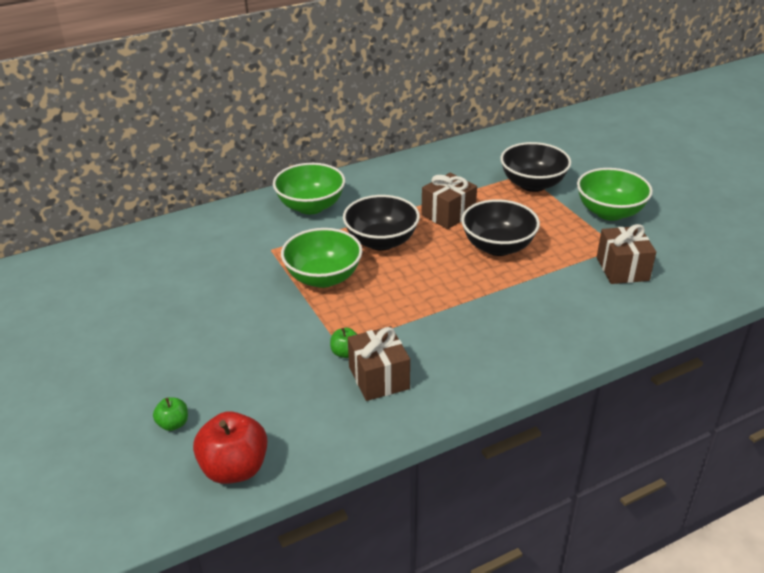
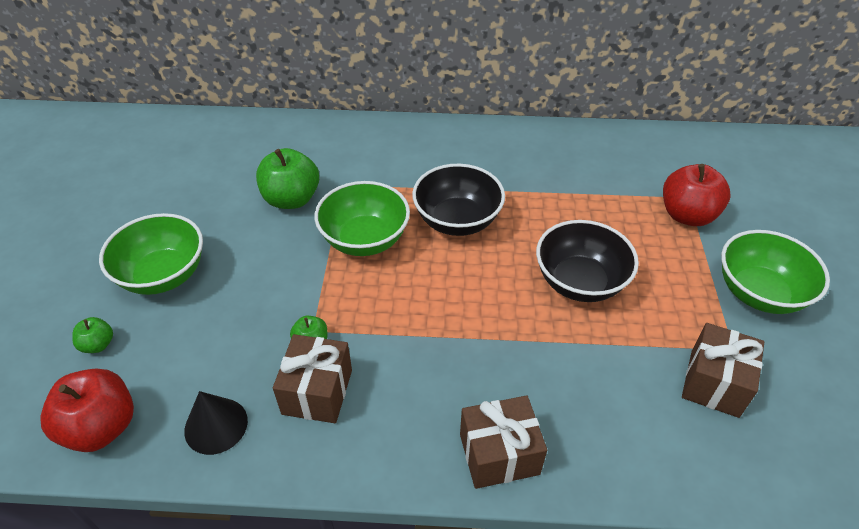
camera: 30 degrees right, 10 degrees up
(237, 273) = (291, 199): none -> green apple
(311, 206) = (421, 150): green bowl -> green bowl (163, 275)
(324, 428) = (216, 425): none -> black cone
(448, 214) = (556, 216): brown gift -> brown gift (499, 454)
(532, 184) = (687, 215): black bowl -> red apple

